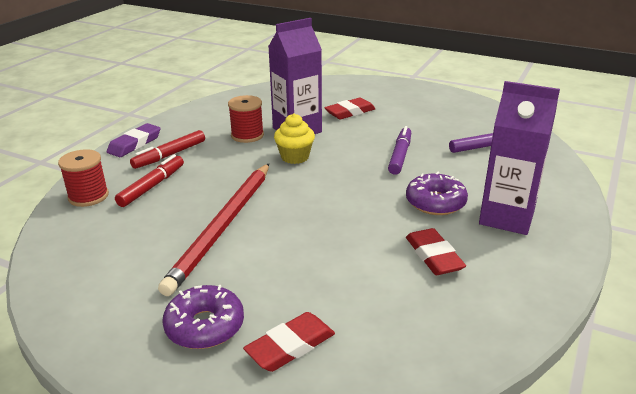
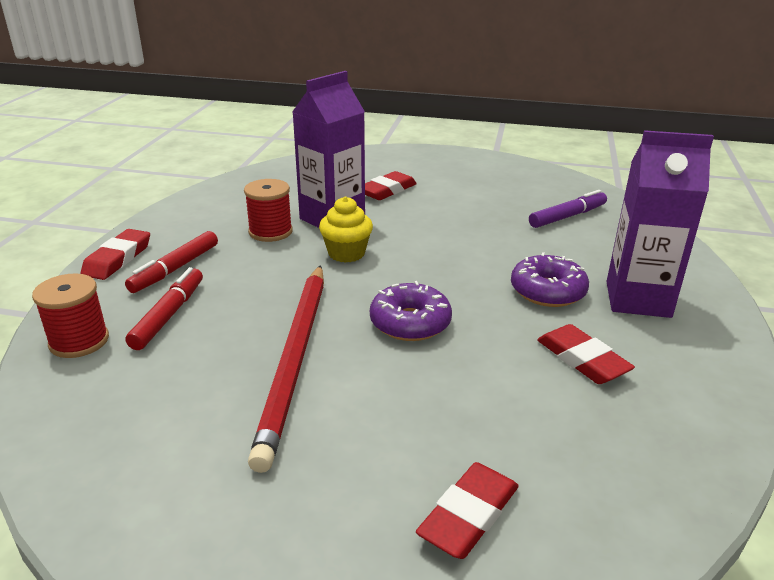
camera: 15 degrees left, 0 degrees up
(135, 144) = (118, 259): purple eraser -> red eraser
(205, 326) = (337, 508): purple donut -> purple donut (410, 323)
(400, 155) = (475, 238): purple marker -> none

